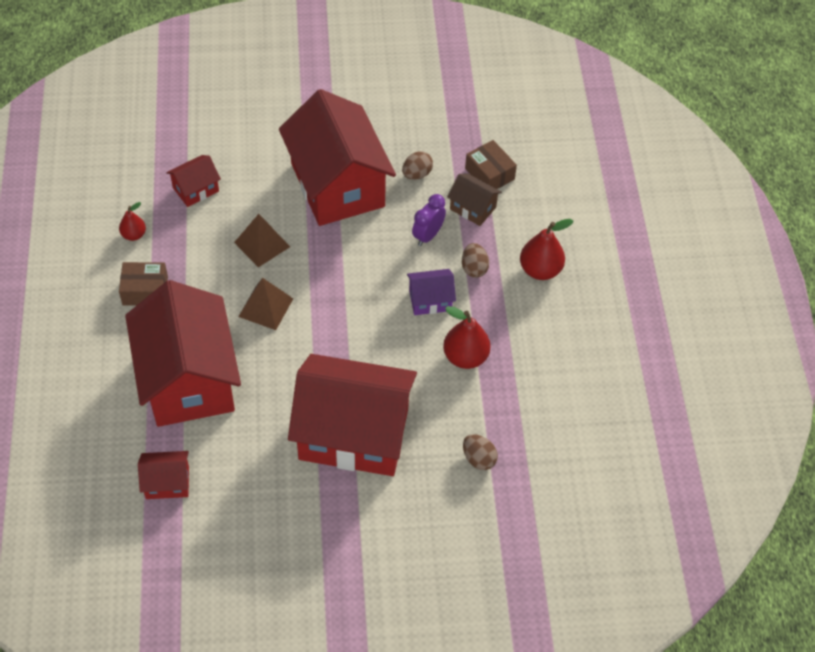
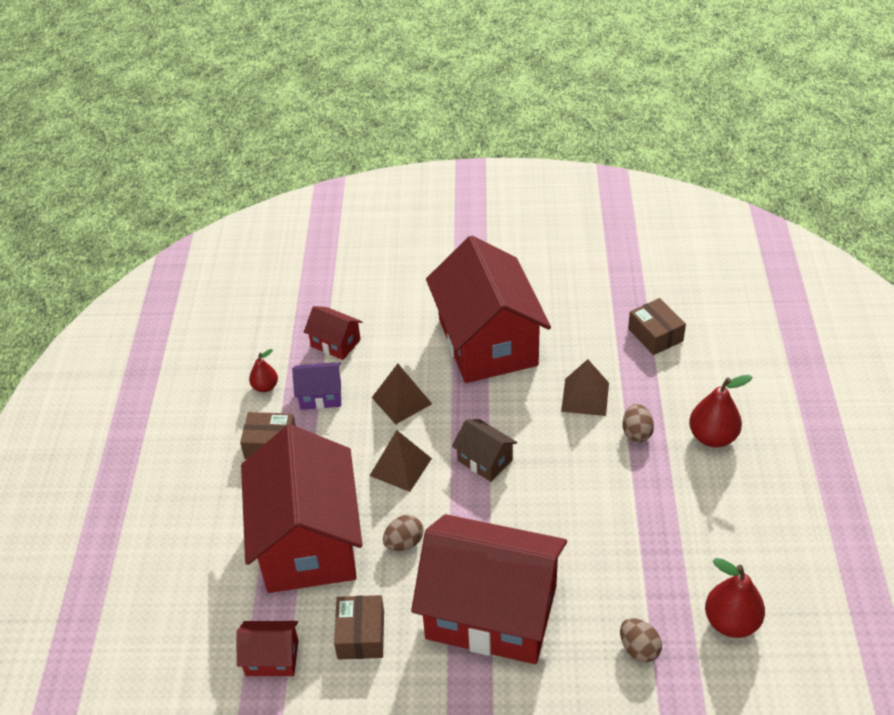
camera: 10 degrees right, 10 degrees down
(196, 189) = (335, 343): red house -> red house turned 60 degrees clockwise
(243, 459) = (361, 635): none -> brown box
(417, 174) = (575, 333): brown egg -> brown egg (404, 543)
(428, 235) = (585, 397): purple clock -> brown pyramid
(430, 300) = (586, 465): purple house -> purple house (320, 395)
(465, 357) = (625, 530): red pear -> red pear (731, 622)
(473, 208) = (636, 369): brown house -> brown house (485, 460)

